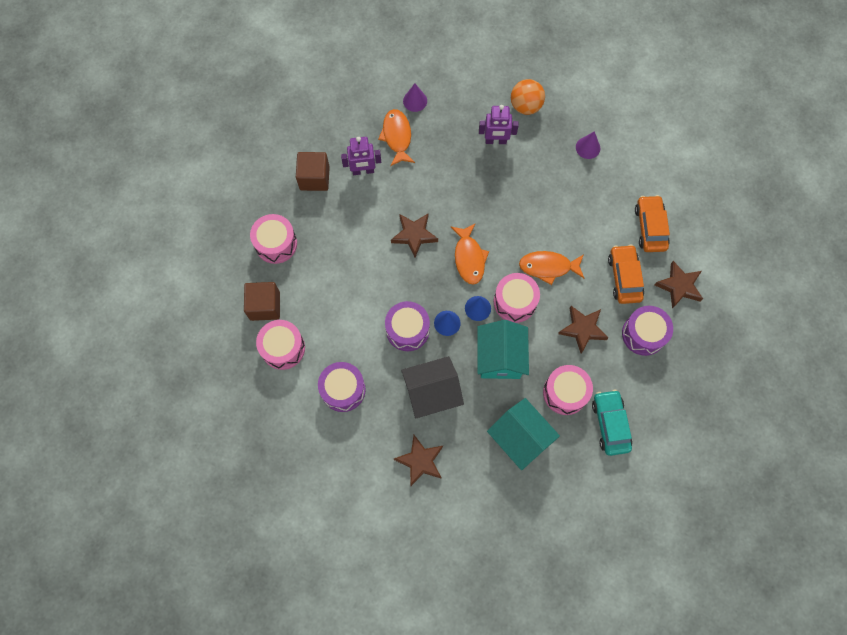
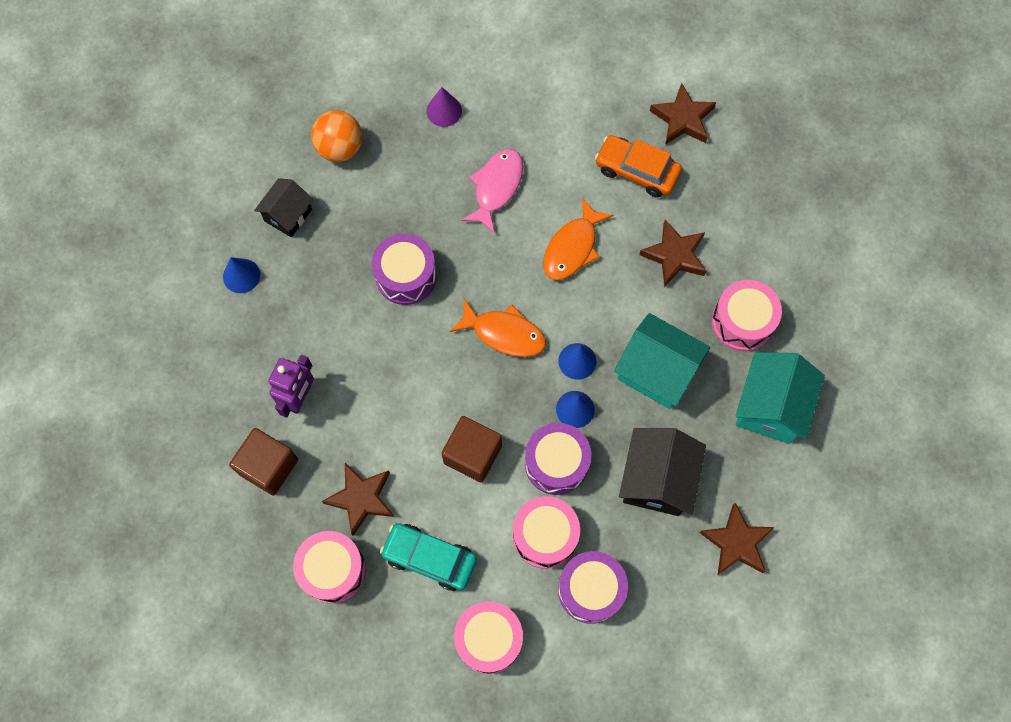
camera: 60 degrees left, 0 degrees up
(265, 306) = (414, 632): brown cube -> brown cube (472, 454)
(397, 136) = (278, 327): orange fish -> none
(414, 235) = (432, 383): brown star -> brown star (361, 498)
(415, 101) = (241, 275): purple cone -> blue cone
(466, 103) = (288, 215): none -> black house
(495, 141) = (365, 210): purple robot -> none
(515, 302) = (594, 312): pink drum -> pink drum (545, 535)
(519, 438) = (770, 407): turquoise house -> turquoise house turned 60 degrees counterclockwise
(558, 203) = (496, 187): none -> pink fish
(610, 424) = (807, 294): turquoise car -> turquoise car (429, 558)
(643, 334) = (719, 192): purple drum -> purple drum (406, 276)
(650, 227) = (591, 105): orange car -> none

